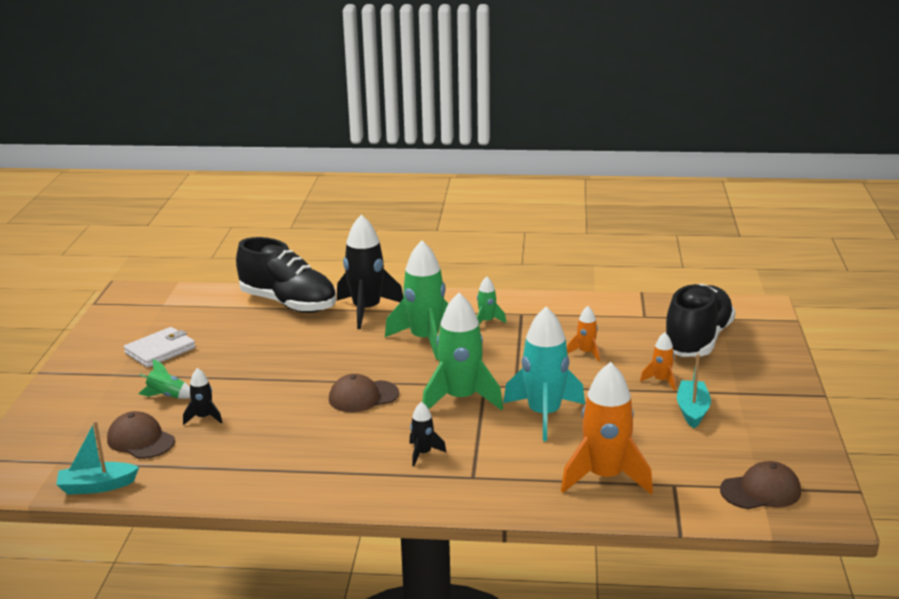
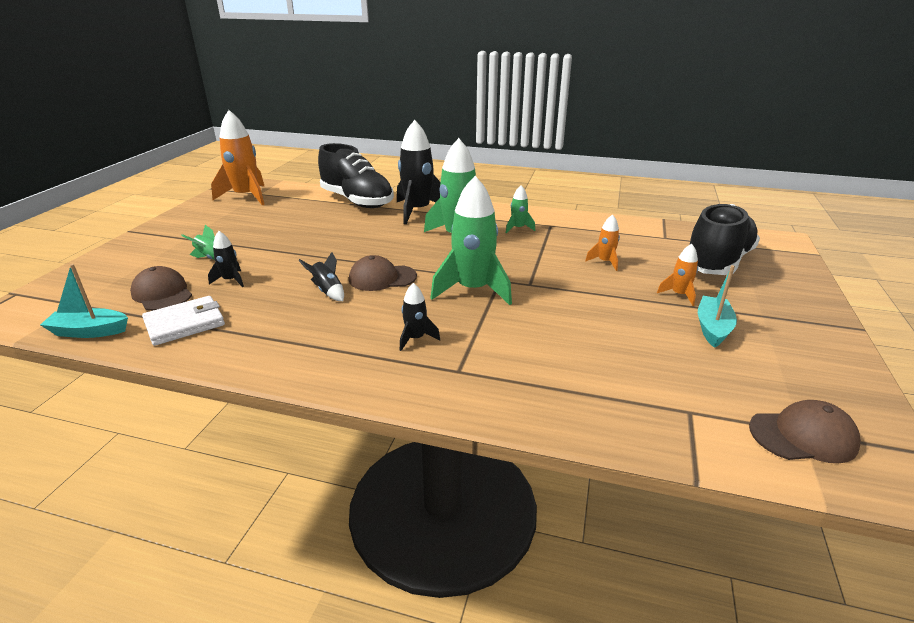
camera: 10 degrees right, 5 degrees up
(160, 350) = (234, 224): white wallet -> white wallet (185, 323)
(314, 417) = (328, 291): none -> black rocket
(544, 415) = (552, 314): turquoise rocket -> none
(605, 477) = (607, 391): orange rocket -> orange rocket (246, 197)

